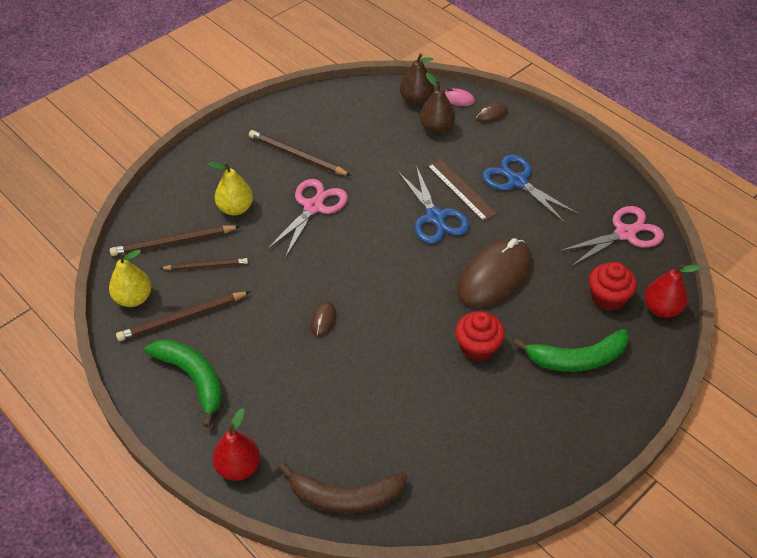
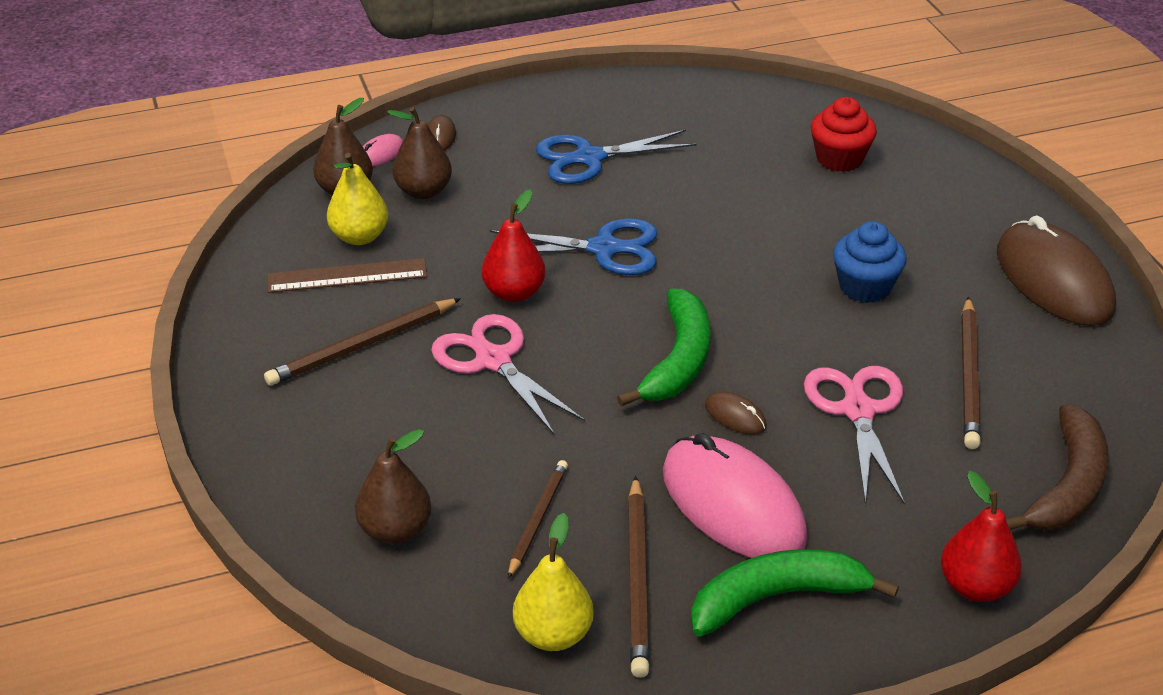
camera: 65 degrees left, 10 degrees down
(173, 243) = (453, 549): brown pencil -> brown pencil (969, 376)
(176, 218) = (396, 530): none -> brown pear
(235, 208) = (428, 449): yellow pear -> yellow pear (359, 237)
(252, 340) = (732, 505): none -> pink mouse
(461, 189) = (567, 209): brown ruler -> brown ruler (347, 276)
(477, 347) = (864, 287): red cupcake -> blue cupcake
(494, 276) = (748, 233): brown mouse -> brown mouse (1053, 281)
(576, 359) = (924, 214): green banana -> green banana (678, 360)
(625, 233) = (742, 110): pink scissors -> pink scissors (857, 410)
(661, 309) = (878, 127): red pear -> red pear (514, 293)

